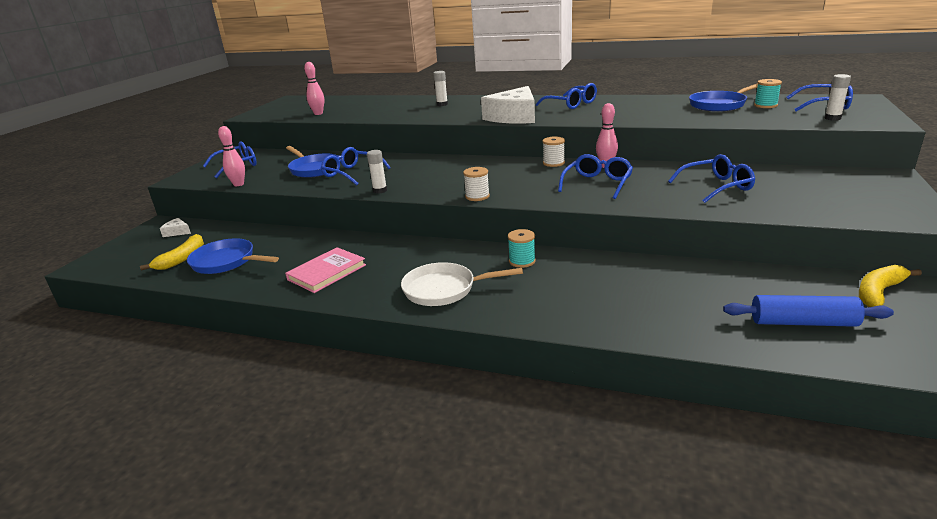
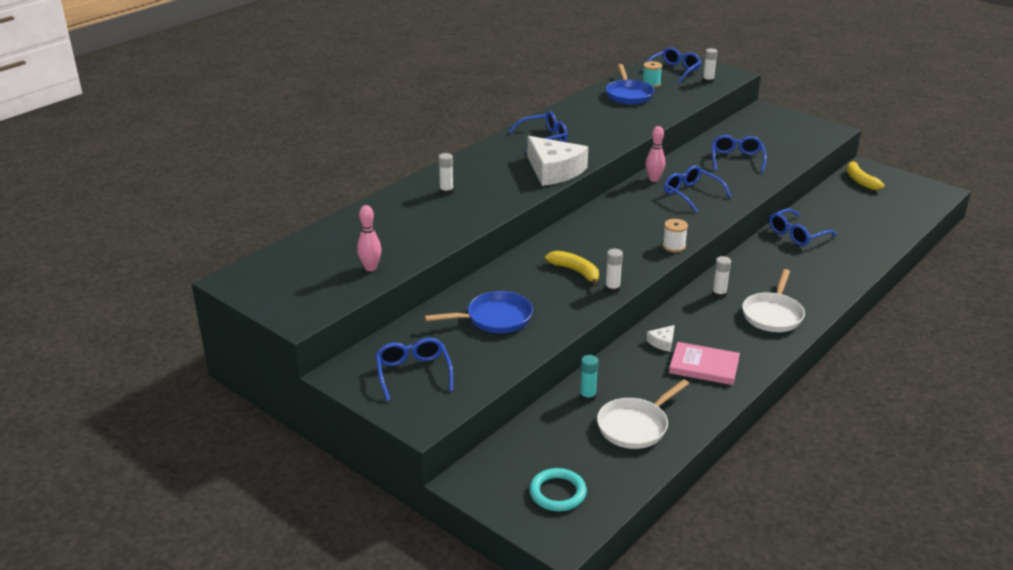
camera: 70 degrees left, 5 degrees up
(141, 252) = (557, 493): none -> turquoise ring
(177, 232) = (512, 464): white cheese -> white cheese (662, 342)
(182, 259) = (602, 458): yellow banana -> yellow banana (576, 271)
(226, 262) = (635, 426): blue pan -> white pan
(238, 184) = (497, 374): pink bowling pin -> none
(265, 237) = (587, 397): none -> turquoise glue stick
(327, 272) = (704, 366): pink book -> pink book turned 45 degrees counterclockwise
(352, 173) = (540, 296): blue glasses -> blue glasses (797, 234)
(463, 256) = (719, 294): none -> white glue stick
(522, 261) = (746, 272): turquoise spool -> none
(553, 163) = (623, 196): white spool -> none
(803, 322) = (881, 212): blue rolling pin -> none

